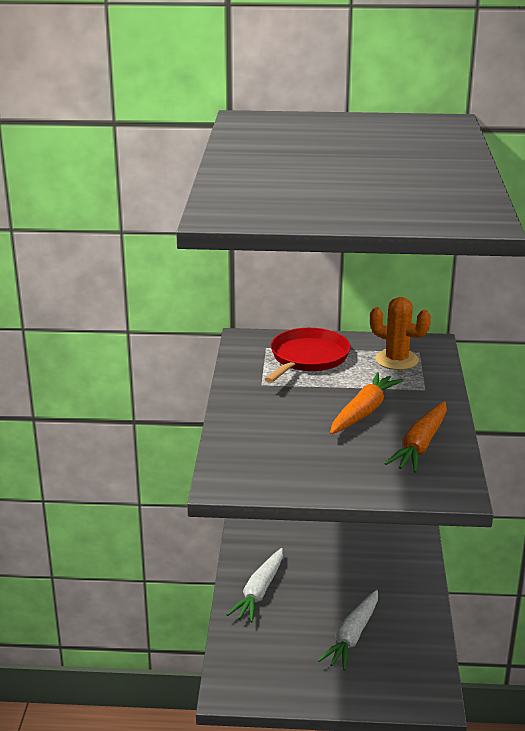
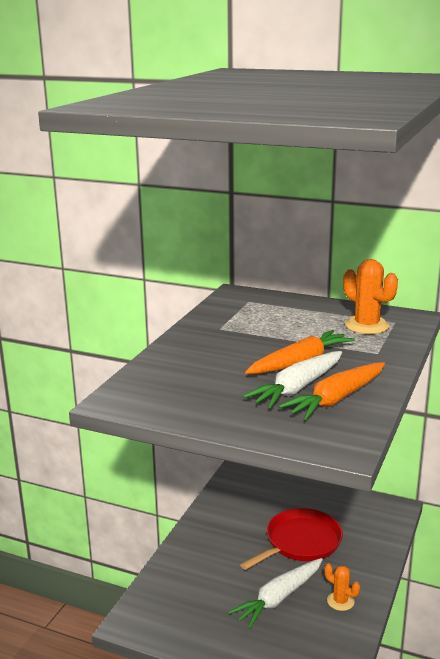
camera: 20 degrees right, 5 degrees down
(259, 592) = (213, 537): white carrot -> white carrot (297, 388)
(307, 358) = (280, 314): red pan -> red pan (300, 542)
(408, 626) = (340, 601): none -> orange cactus

